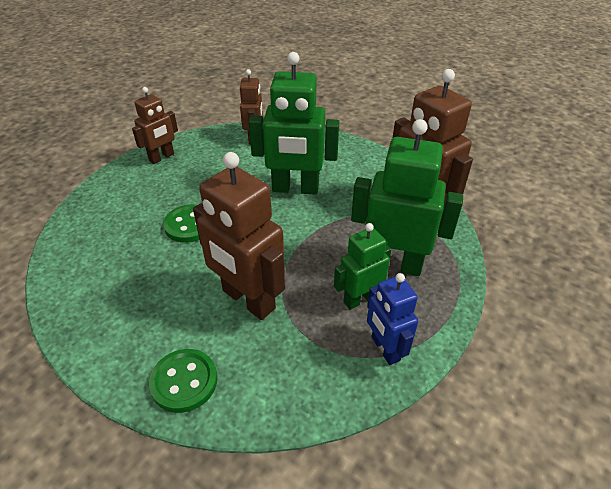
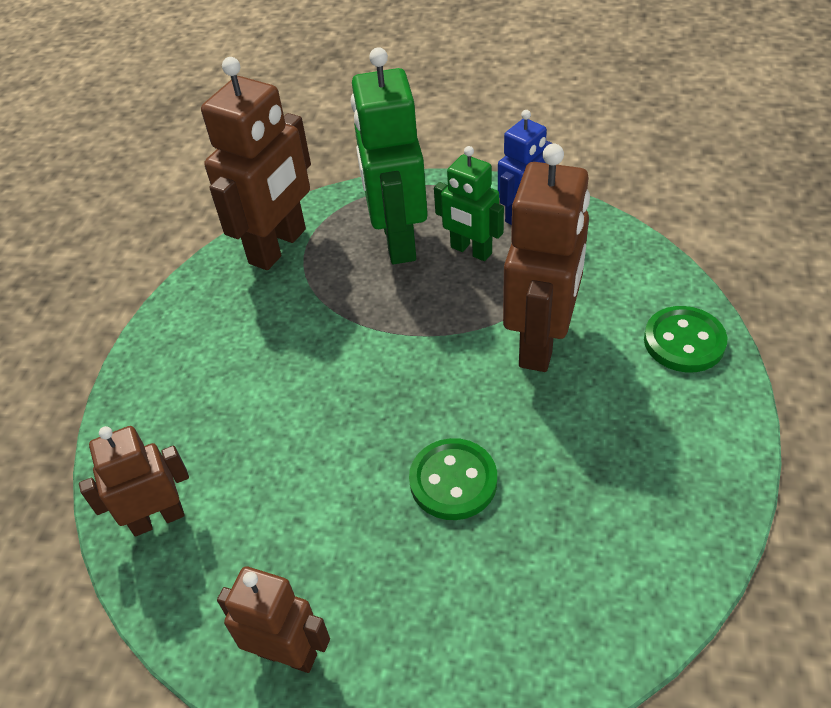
camera: 110 degrees left, 5 degrees up
(295, 189) = (295, 388): green robot -> none

